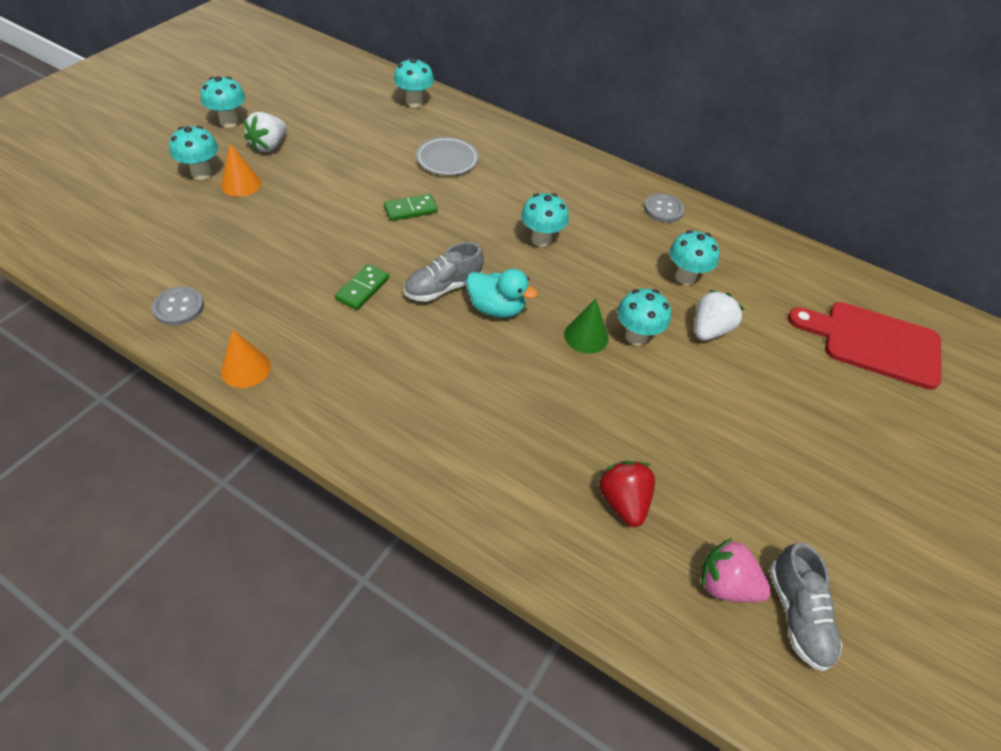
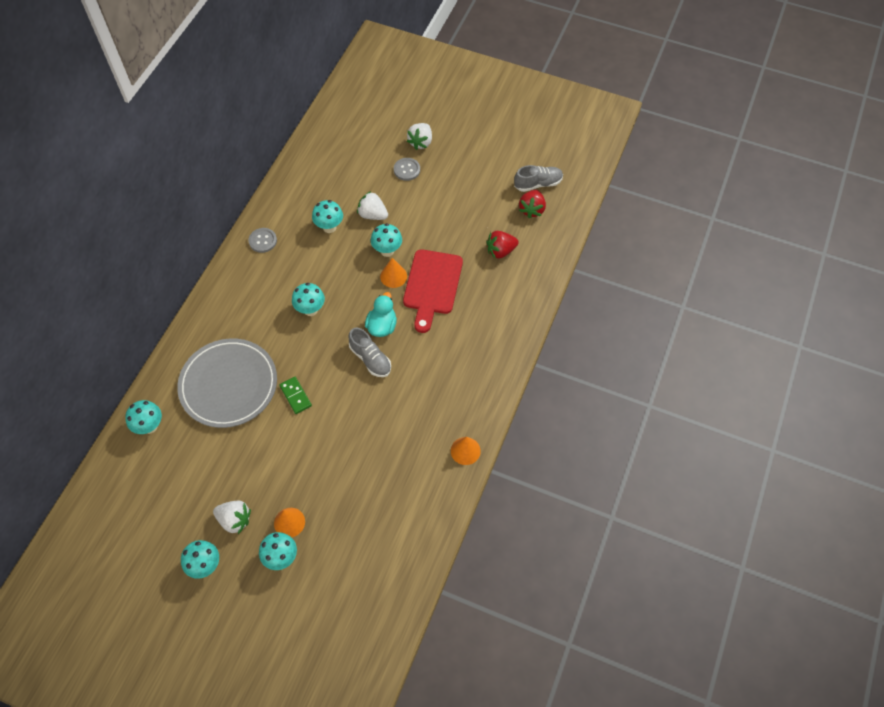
camera: 95 degrees left, 10 degrees up
(179, 307) = (426, 510): grey button -> grey button (407, 170)
(362, 289) = (383, 405): green domino -> none
(447, 159) = (228, 385): grey plate -> grey plate, size x1.97
(586, 336) = (393, 276): green cone -> orange cone
(725, 584) = (532, 209): pink strawberry -> red strawberry
(874, 343) = (363, 138): red cutting board -> red cutting board (432, 286)
(879, 422) = (421, 142): none -> white strawberry

